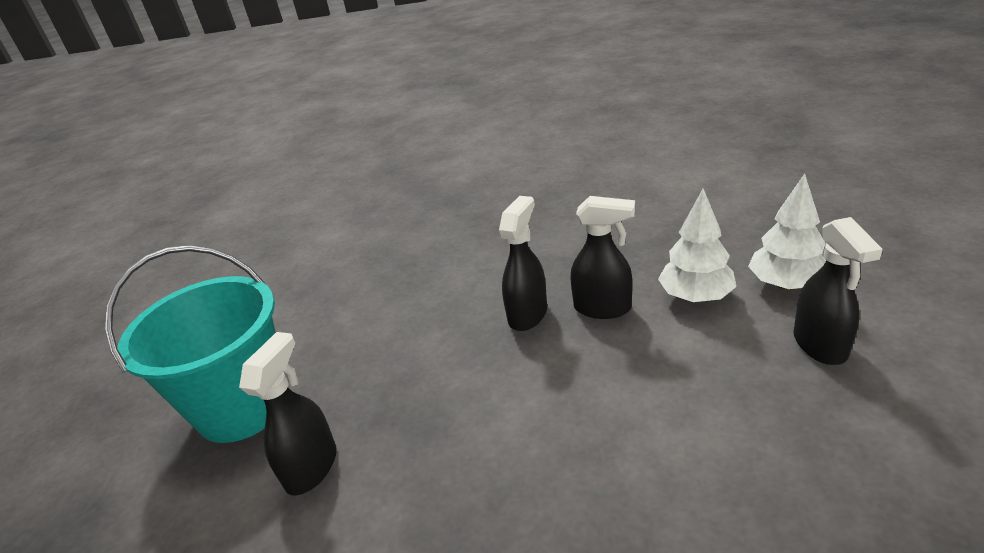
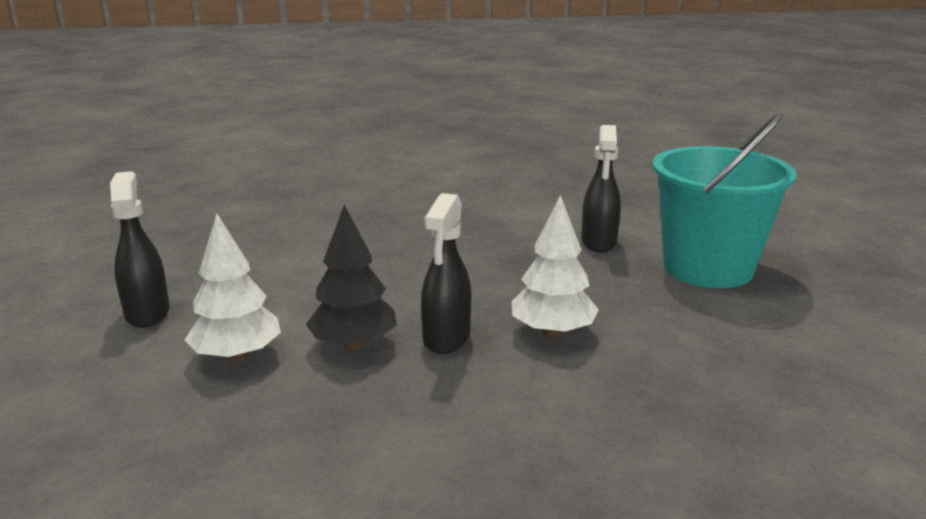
camera: 165 degrees right, 10 degrees down
(603, 308) = (354, 344): black spray bottle -> black tree
(785, 284) = (119, 369): white tree -> white tree (552, 332)

